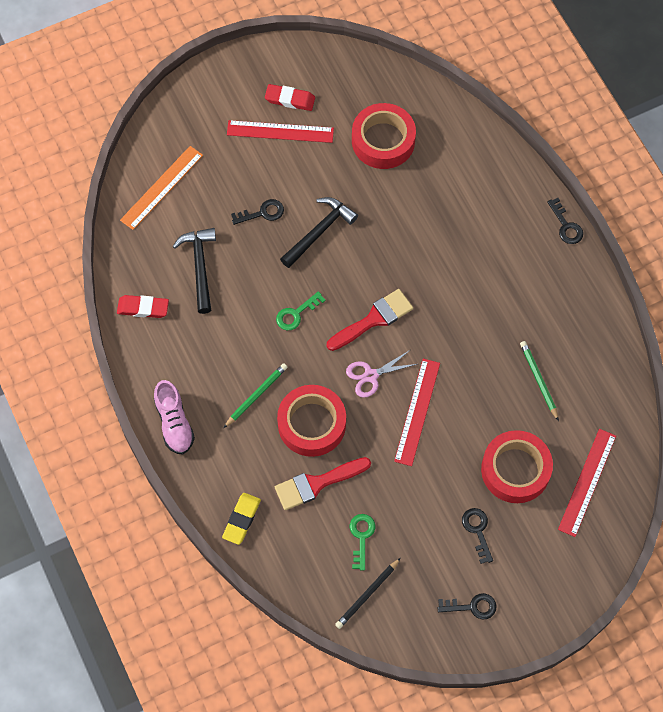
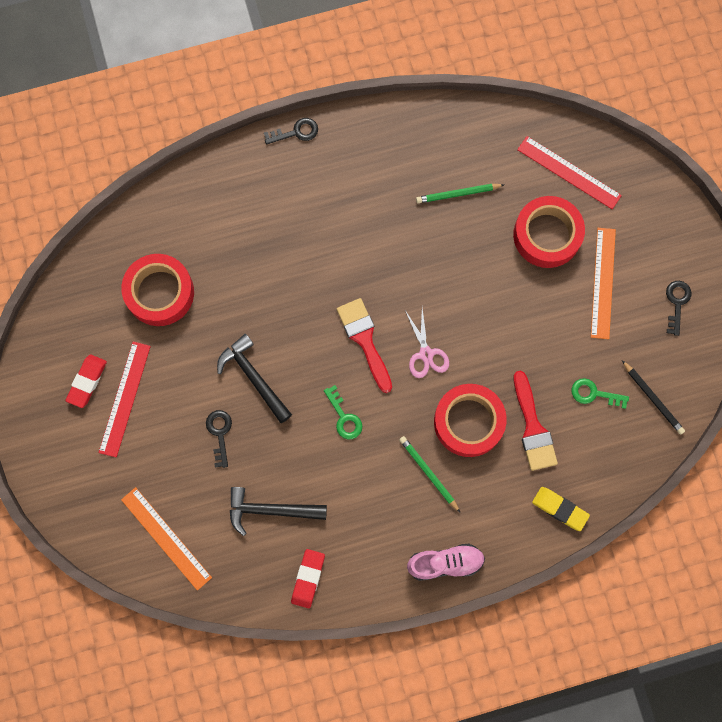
camera: 80 degrees left, 10 degrees up
(417, 412) = (472, 316): red ruler -> none
(477, 531) = (603, 283): black key -> orange ruler

